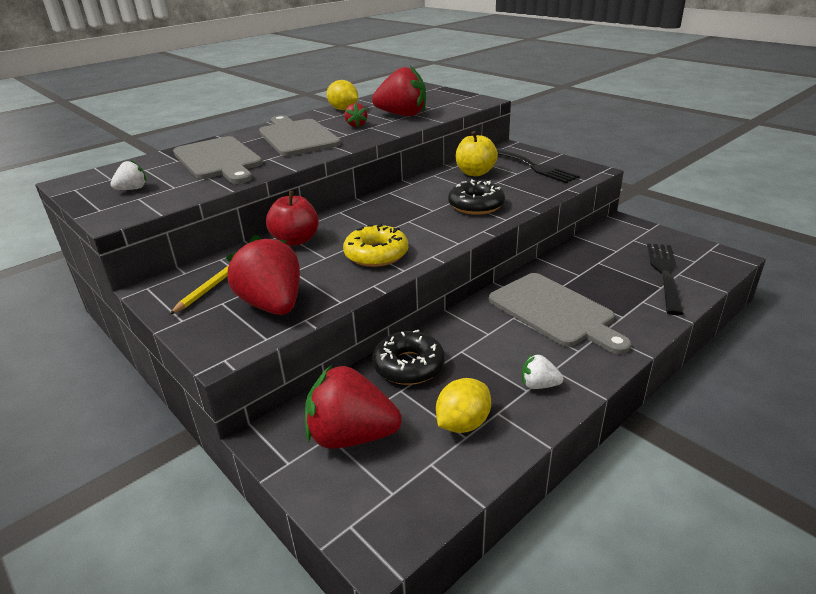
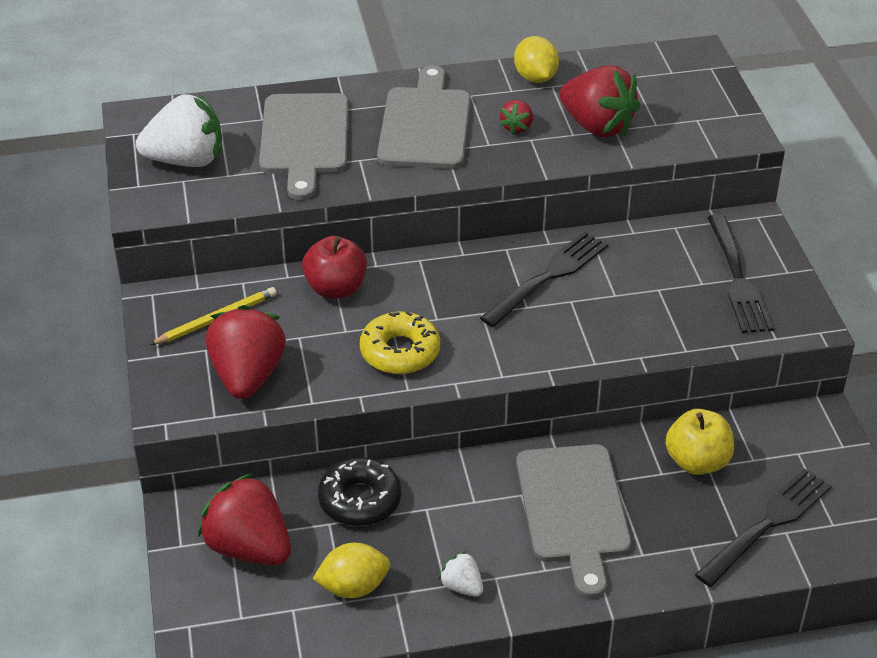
camera: 30 degrees right, 10 degrees up
(132, 189) = (186, 160): white strawberry -> white strawberry, size x2.11
(429, 195) = (548, 277): none -> black fork
(475, 173) = (648, 258): yellow apple -> yellow apple (697, 462)
(476, 205) = (584, 322): black donut -> none

